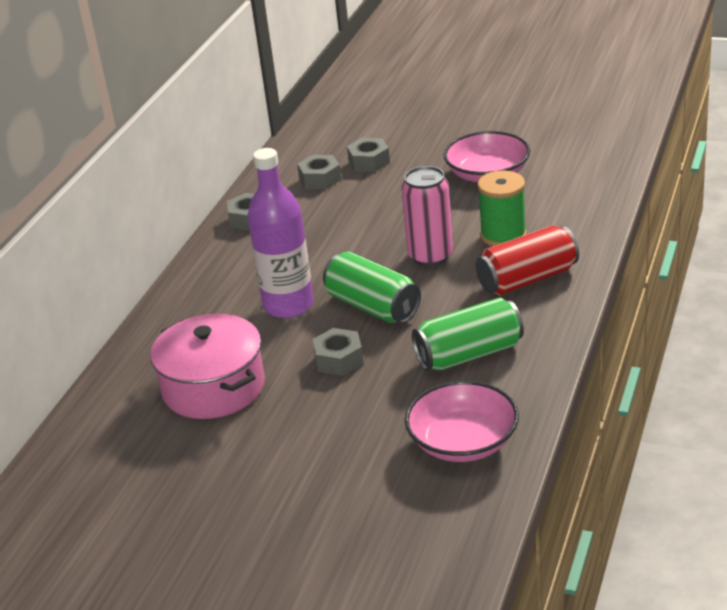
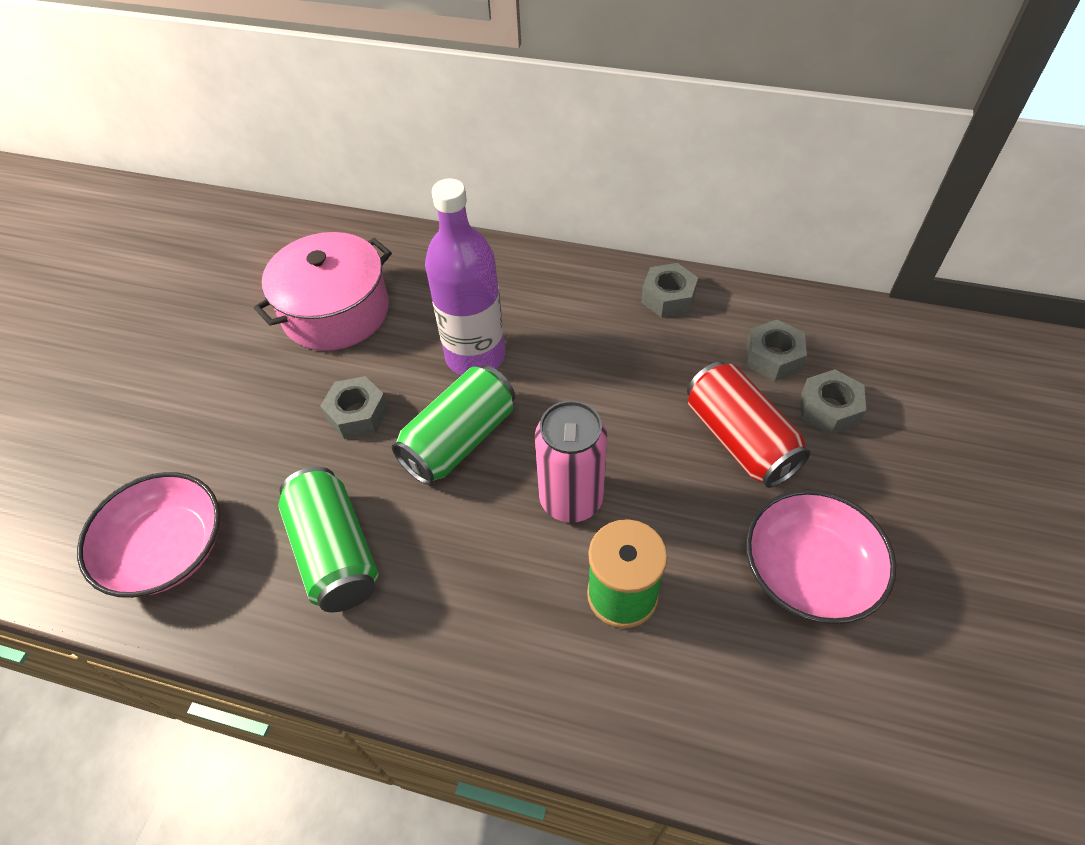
camera: 85 degrees right, 20 degrees up
(527, 279) = (499, 628): red can -> red can (740, 439)

